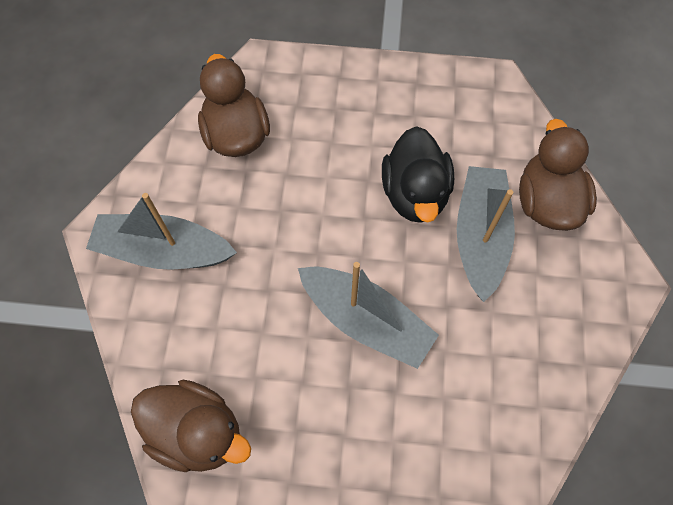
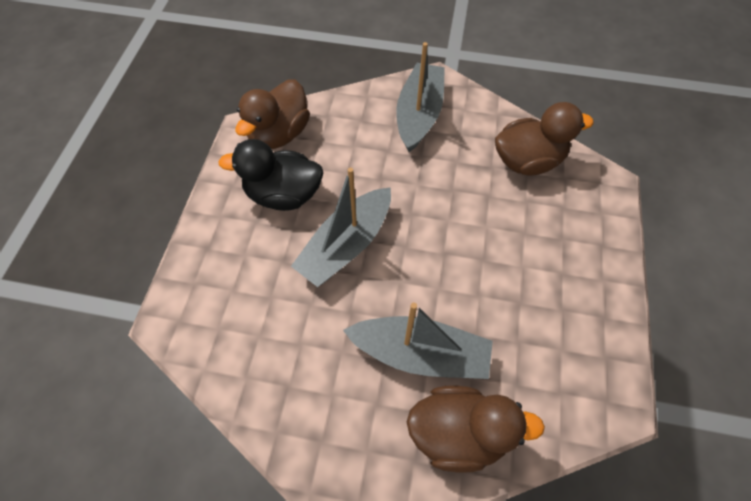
camera: 95 degrees right, 5 degrees down
(415, 194) = (469, 298): black duck -> black duck (283, 195)

